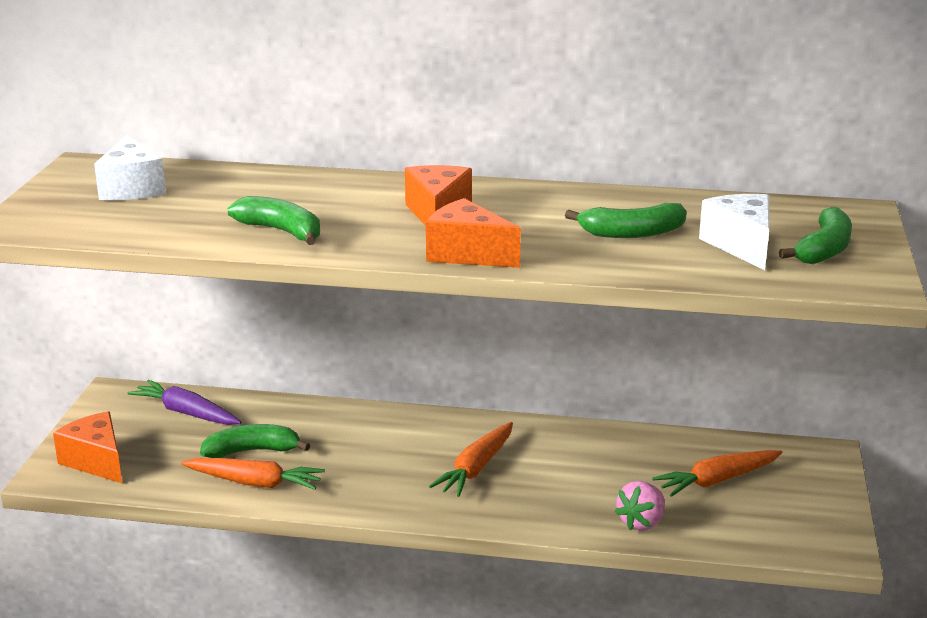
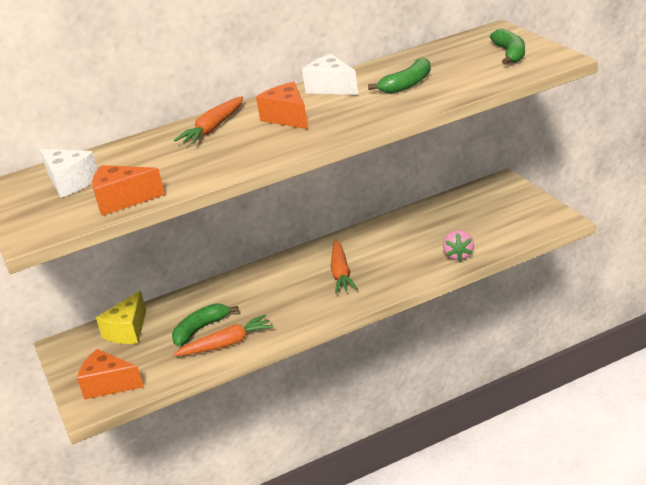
camera: 30 degrees left, 5 degrees up
(186, 413) = (128, 331): purple carrot -> yellow cheese
(281, 231) = (214, 164): green banana -> none
(467, 254) = (342, 130): orange cheese -> orange cheese (123, 200)
(717, 481) = (468, 218): orange carrot -> orange carrot (213, 128)
(741, 245) = (469, 68): white cheese -> white cheese (331, 88)

